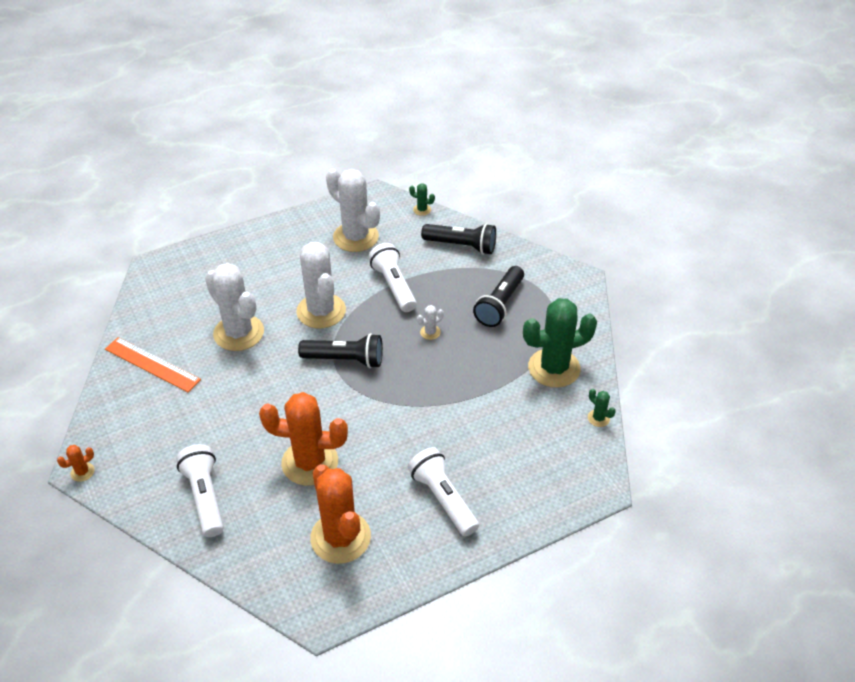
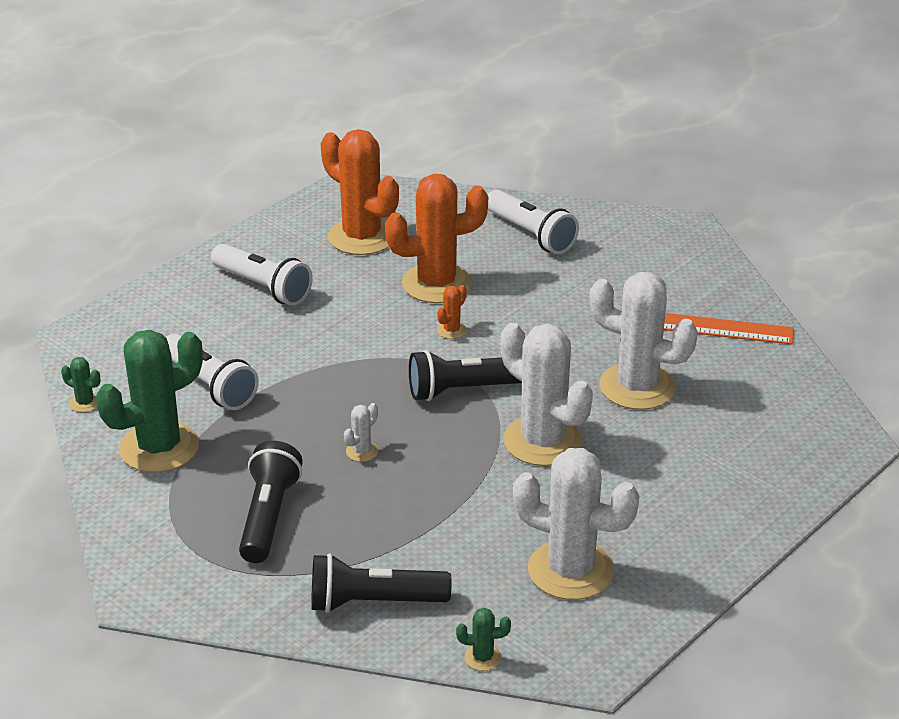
camera: 160 degrees right, 10 degrees down
(82, 472) = (682, 224): orange cactus -> orange cactus (451, 330)
(393, 286) = (455, 504): white flashlight -> white flashlight (210, 386)

